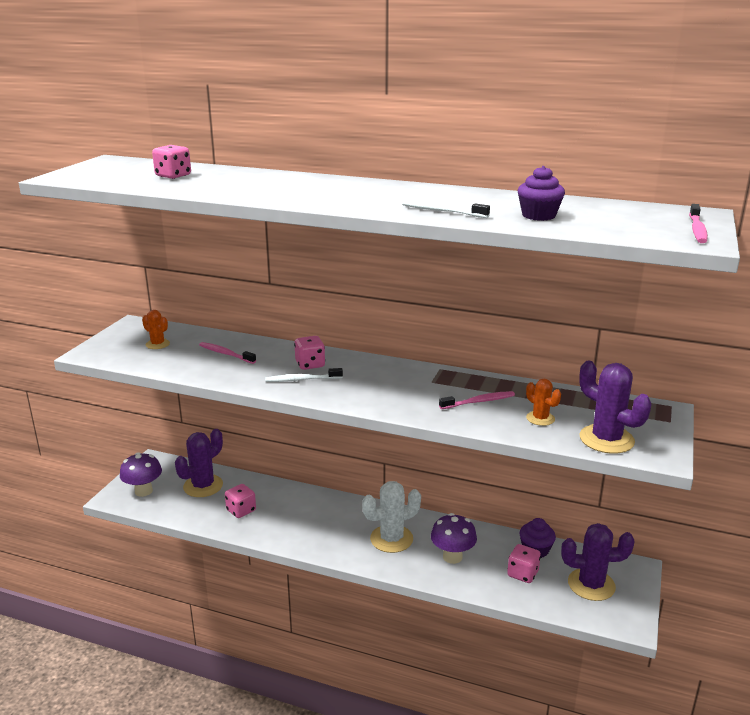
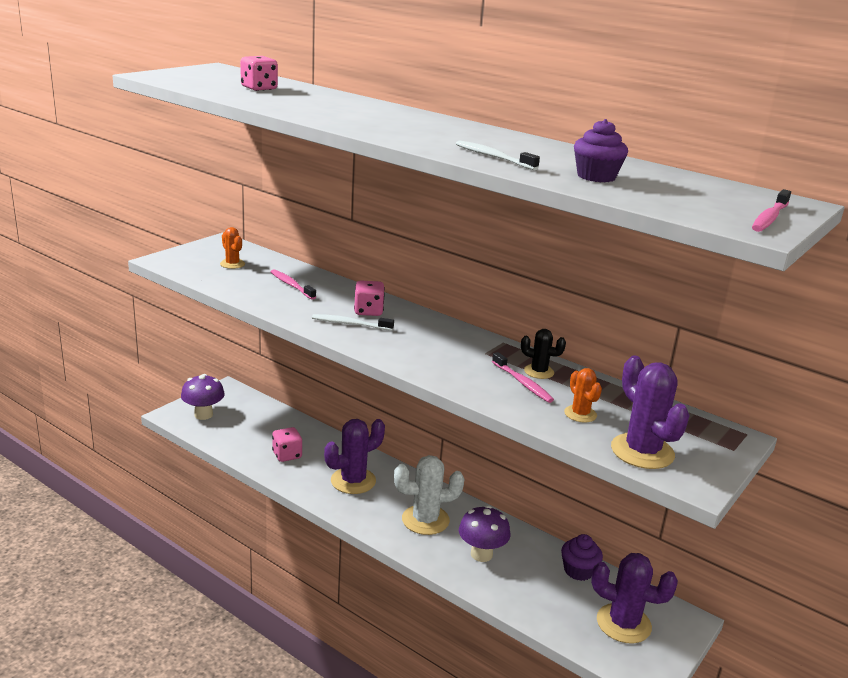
camera: 15 degrees right, 0 degrees up
(203, 486) = (262, 423): purple cactus -> purple cactus (353, 481)
(479, 402) = (522, 383): pink toothbrush -> pink toothbrush turned 60 degrees clockwise
(485, 389) = (539, 372): none -> black cactus
(522, 574) = (550, 592): pink dice -> none

